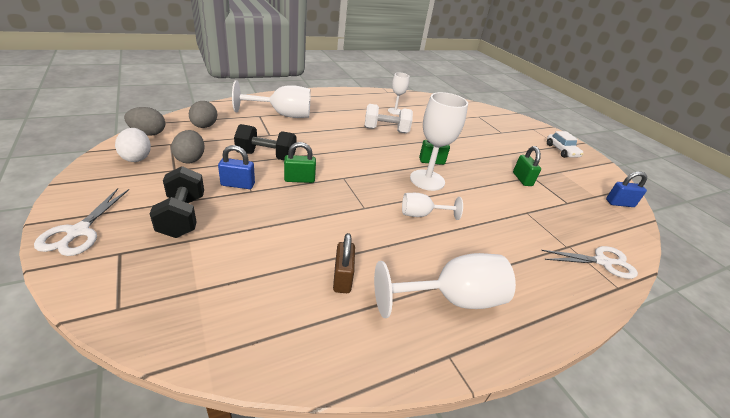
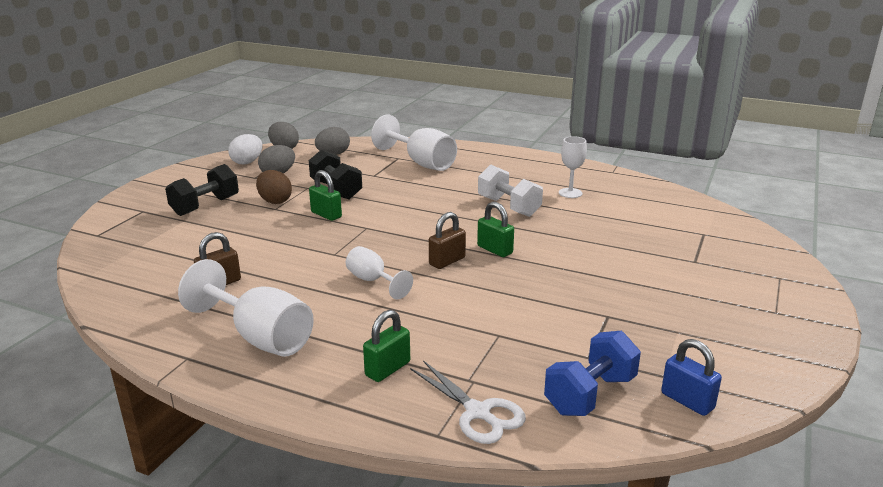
camera: 55 degrees right, 10 degrees down
(78, 232) = (145, 192): white scissors -> none
(238, 184) = (275, 201): blue padlock -> brown egg
(427, 180) = (447, 261): white goblet -> brown padlock
(522, 179) = (581, 311): green padlock -> green padlock (388, 369)
(561, 151) = (758, 317): white car -> none
(602, 222) = (590, 394): none -> blue dumbbell

